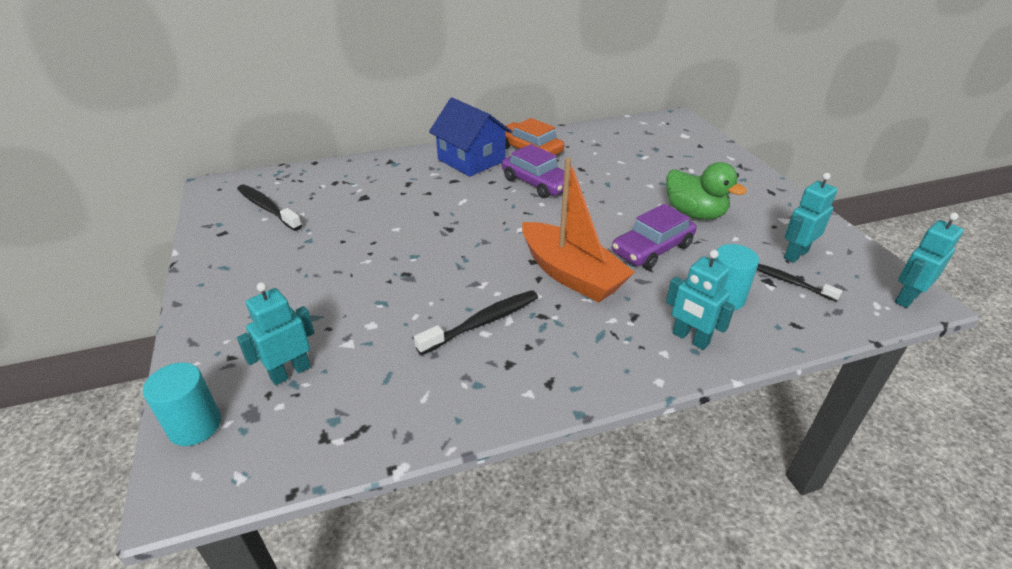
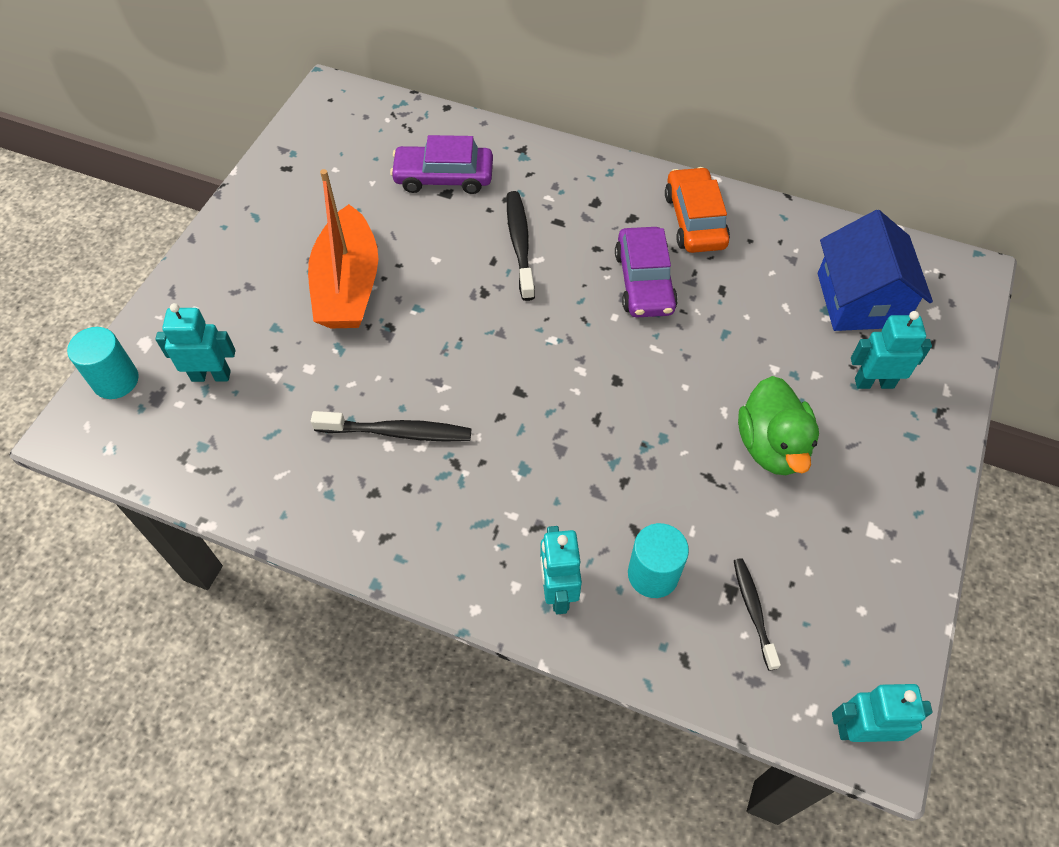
camera: 40 degrees right, 20 degrees up
(267, 208) = (348, 155): black toothbrush -> black toothbrush (520, 244)
(471, 160) = (610, 199): blue house -> blue house (860, 300)
(571, 274) = (536, 434): orange boat -> orange boat (348, 285)
(652, 249) = (658, 460): purple car -> purple car (443, 177)
(795, 254) = (813, 583): turquoise robot -> turquoise robot (874, 382)

